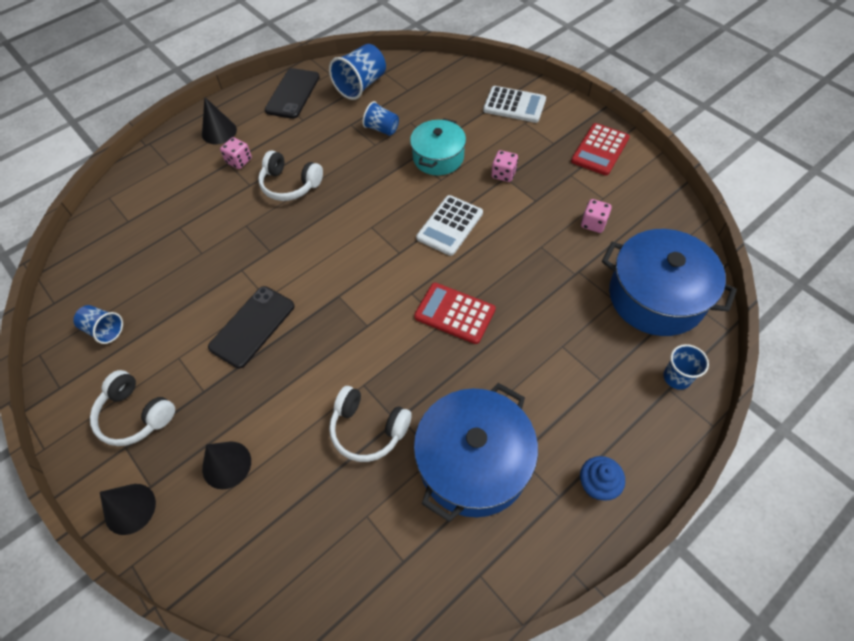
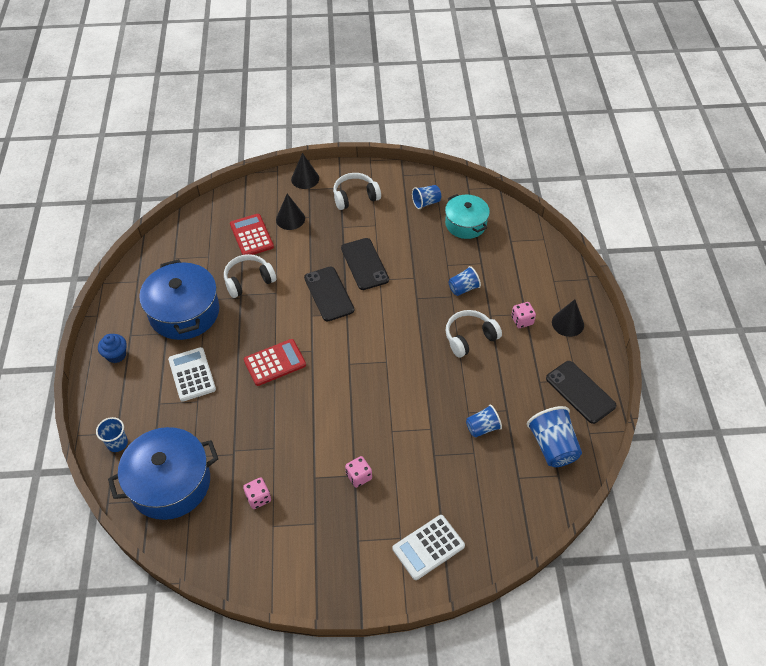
camera: 125 degrees right, 5 degrees down
(227, 222) = (463, 288): none -> blue cup
(323, 330) = (329, 294): none -> black phone
(438, 157) = (416, 445): turquoise pot -> turquoise pot (465, 224)
(449, 225) = (343, 407): white calculator -> white calculator (192, 374)
(600, 150) = (319, 569): red calculator -> red calculator (251, 236)

